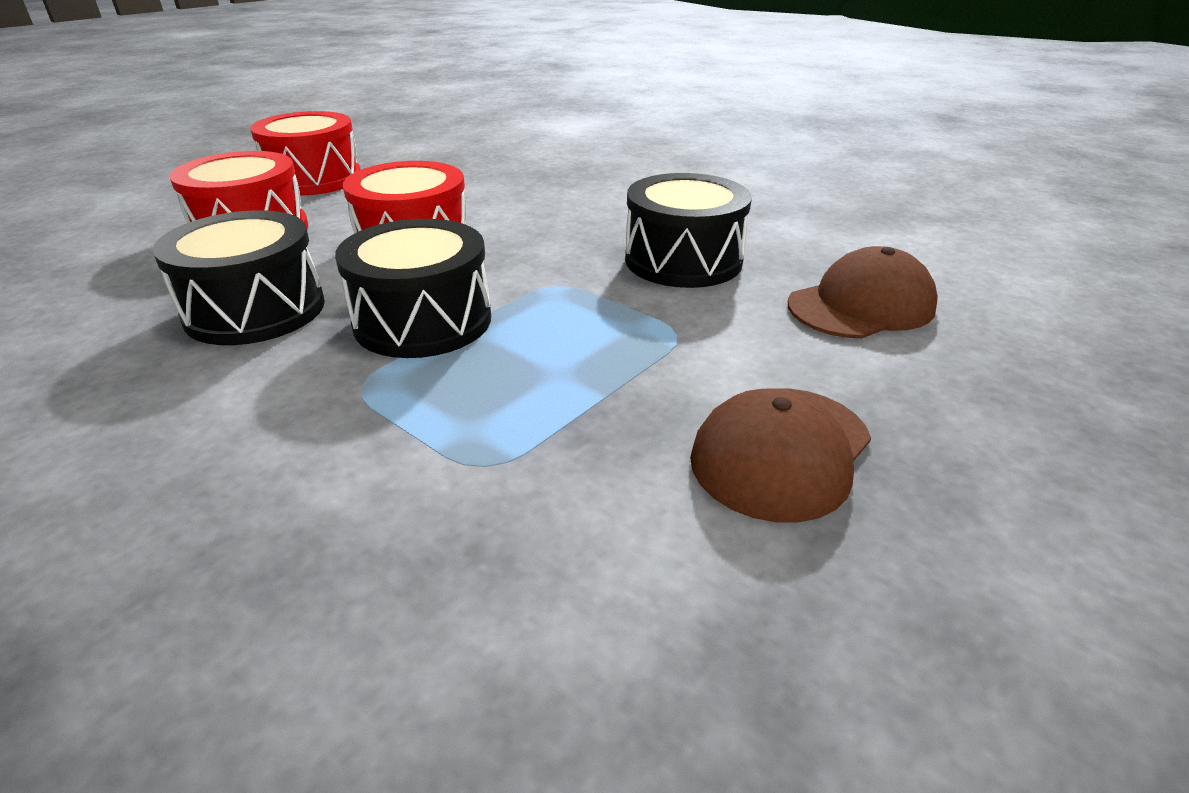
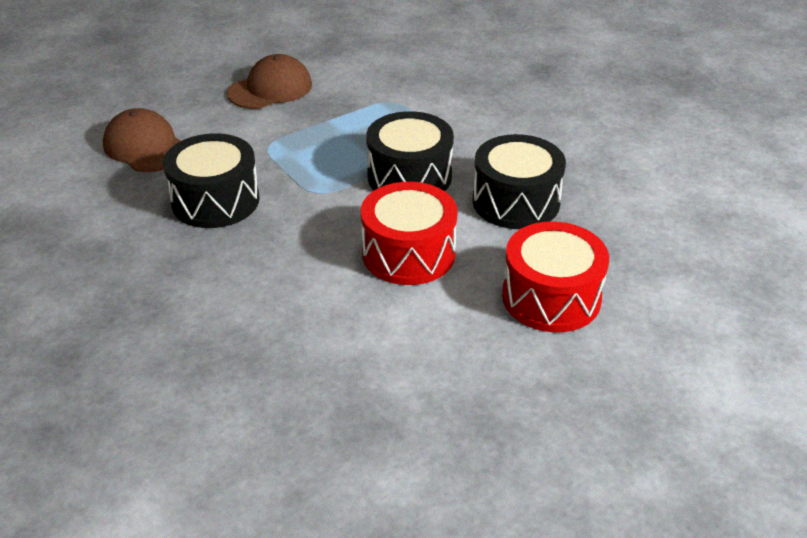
camera: 165 degrees left, 5 degrees up
(314, 179) = (515, 400): red drum -> none
(861, 305) = (145, 147): brown cap -> brown cap turned 60 degrees clockwise

